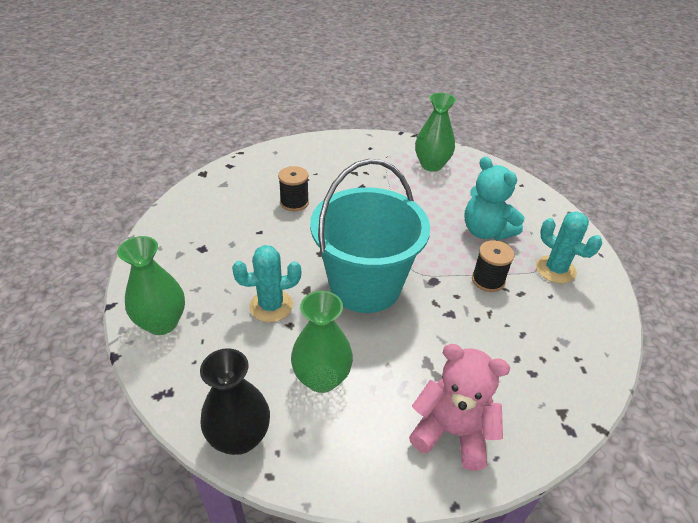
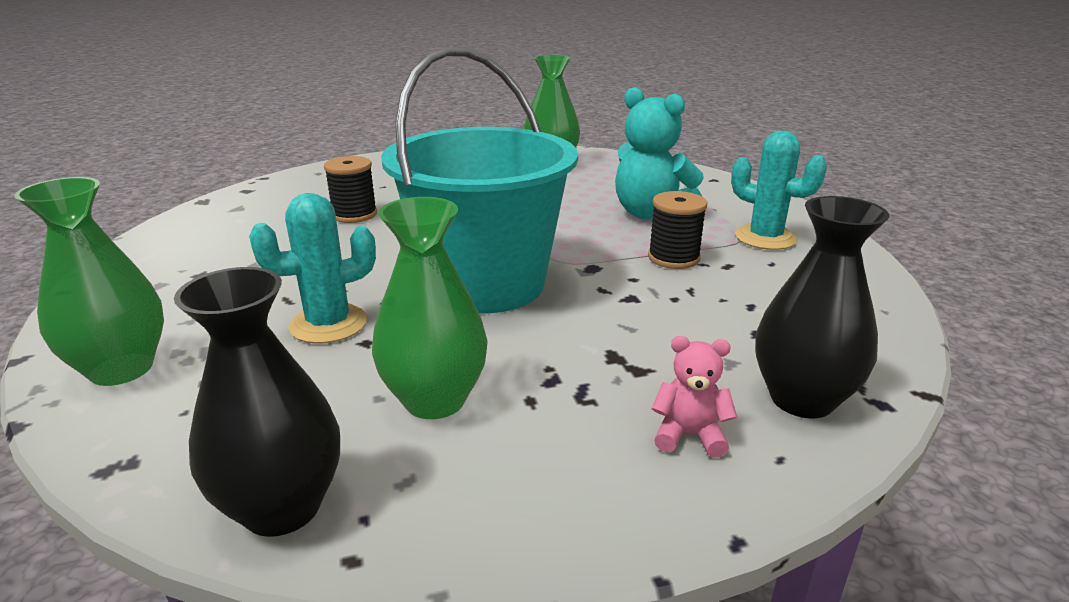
camera: 10 degrees left, 15 degrees down
(452, 431) = (689, 435): pink teddy bear -> pink teddy bear, size x0.50
(524, 417) = (801, 399): none -> black vase

